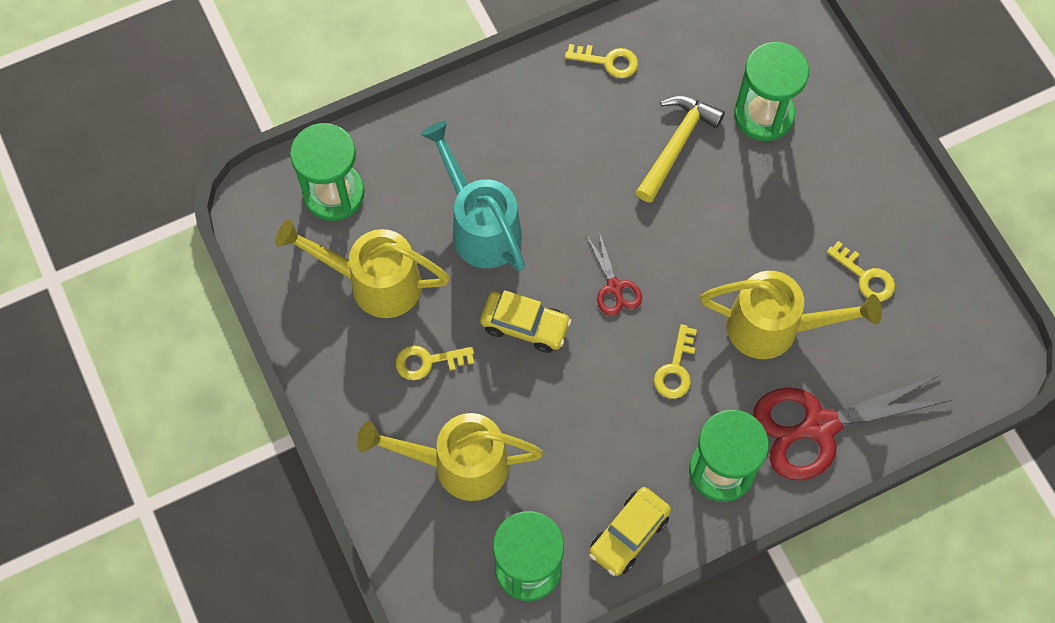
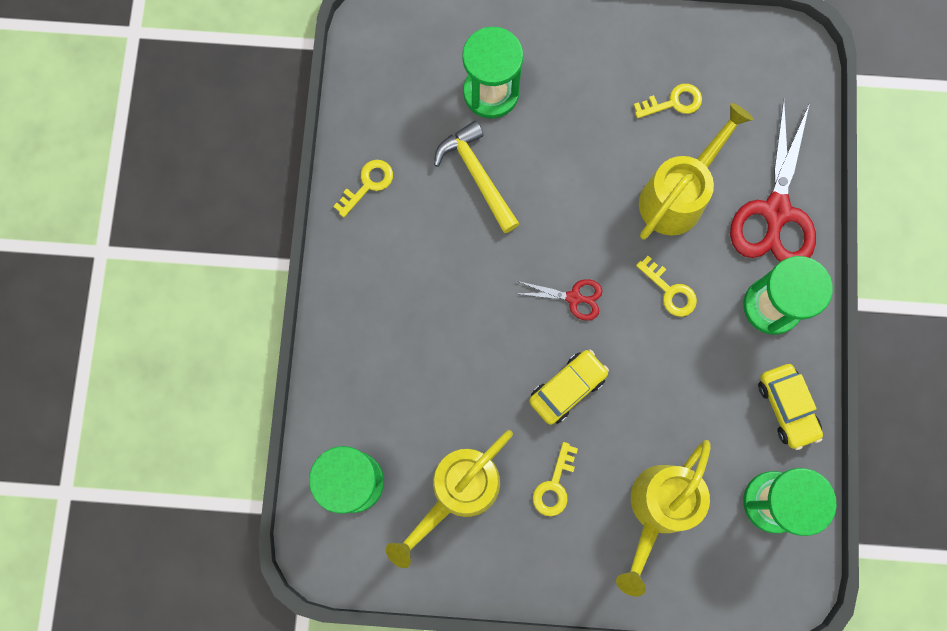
camera: 60 degrees left, 10 degrees up
(480, 227) = (458, 374): turquoise watering can -> none

